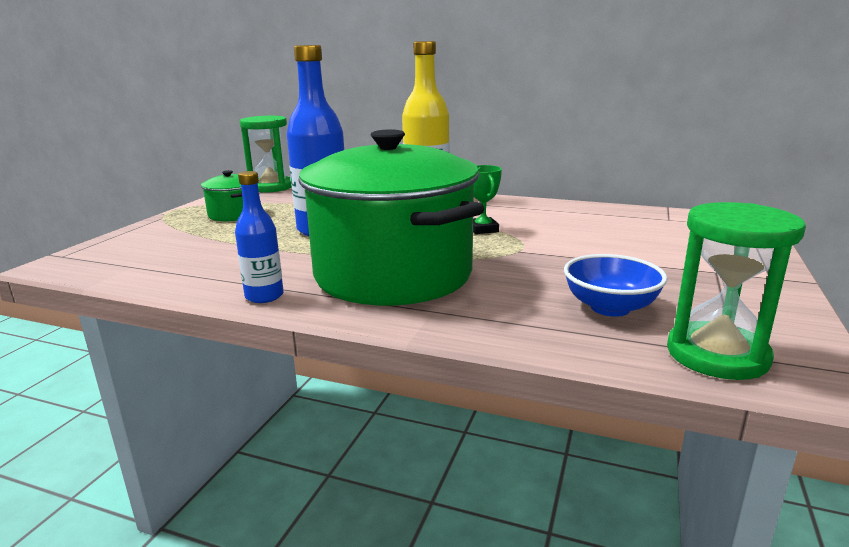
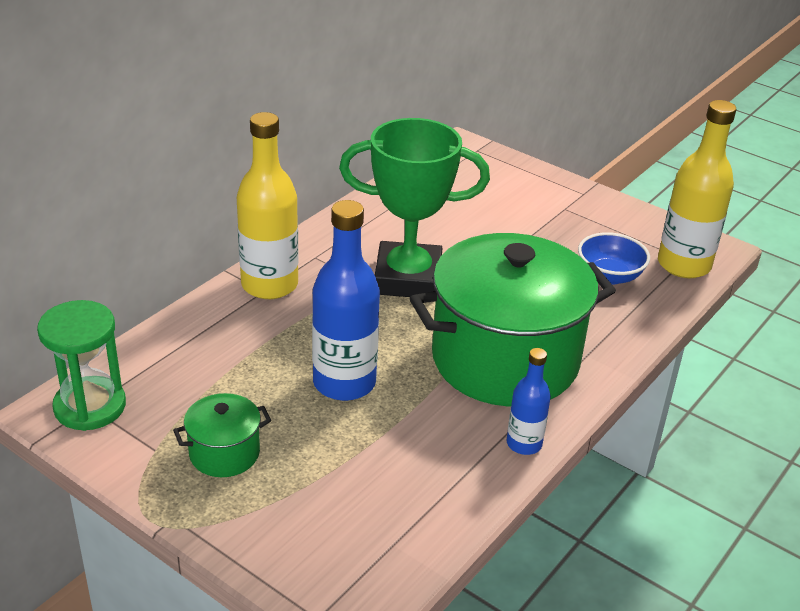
camera: 75 degrees left, 15 degrees up
(483, 229) = (408, 278): green trophy -> green trophy, size x2.43
(717, 355) = (683, 265): green hourglass -> yellow bottle

